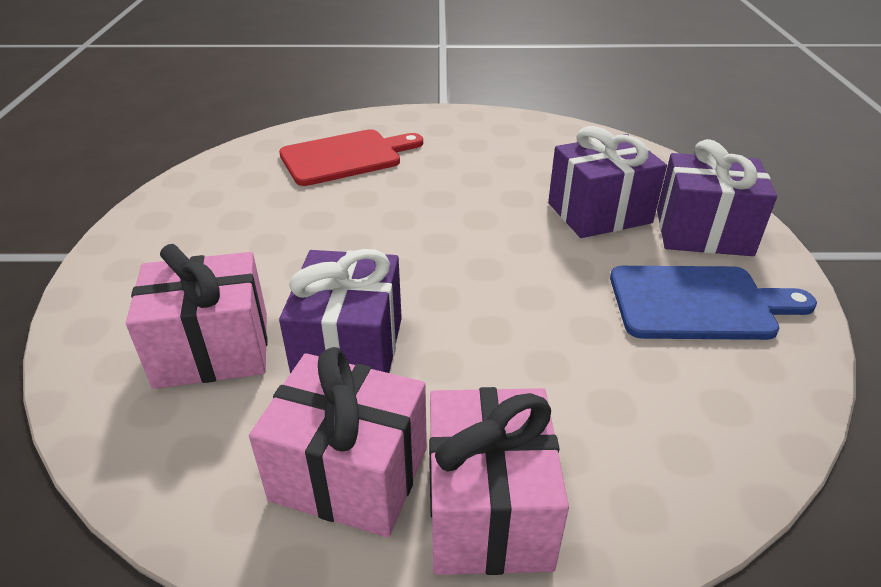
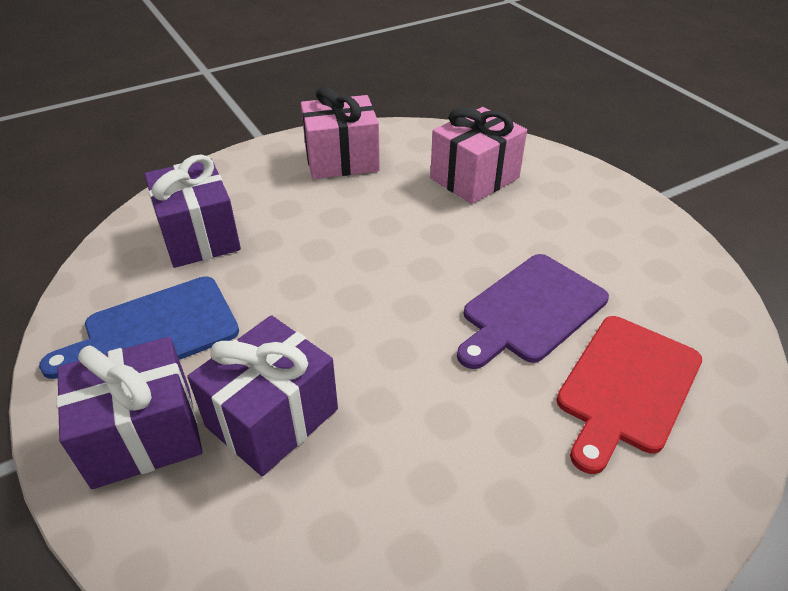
camera: 150 degrees right, 5 degrees up
(346, 208) = (531, 310): none -> purple cutting board
(350, 350) = (397, 205): purple gift -> purple gift (199, 236)
(488, 510) = (267, 169): pink gift -> none

